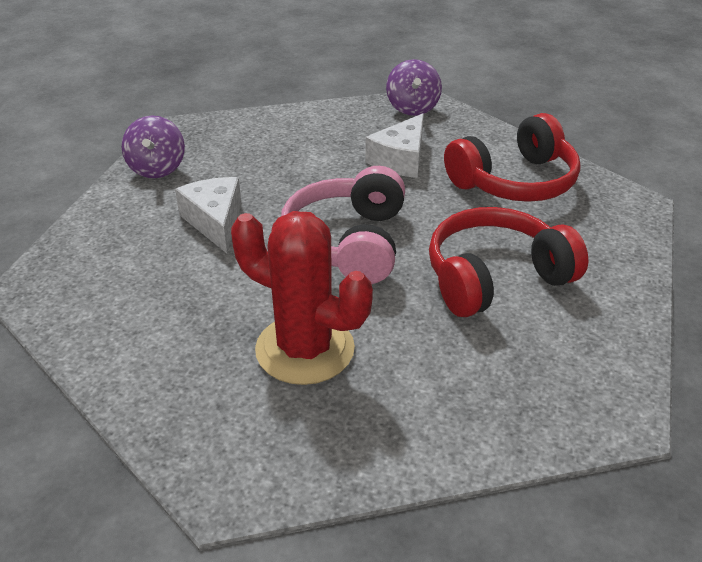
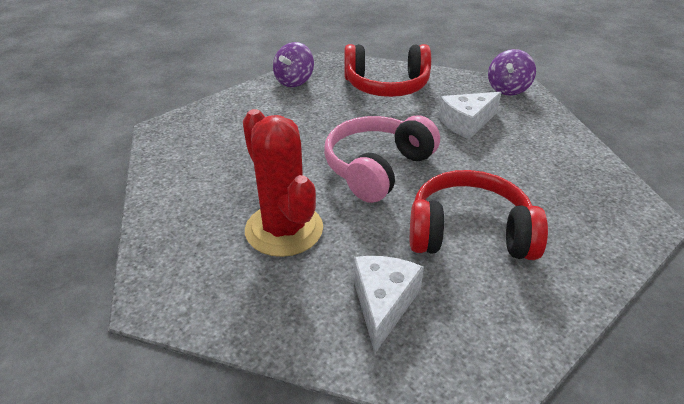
camera: 30 degrees right, 0 degrees up
(215, 221) = (300, 125): white cheese -> white cheese (383, 303)
(515, 181) = (548, 166): red headphones -> red headphones (386, 86)

